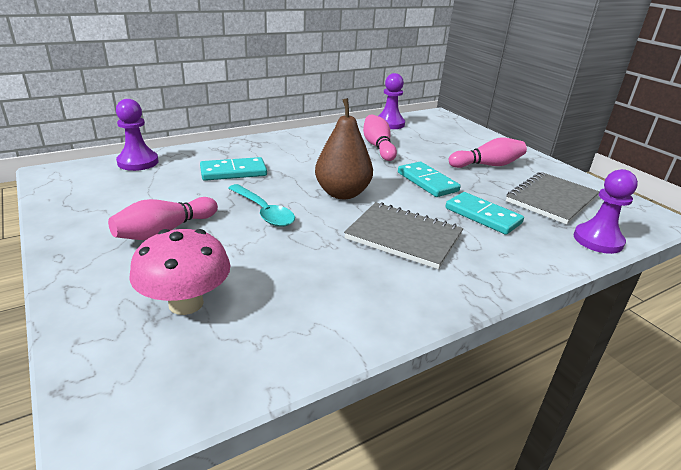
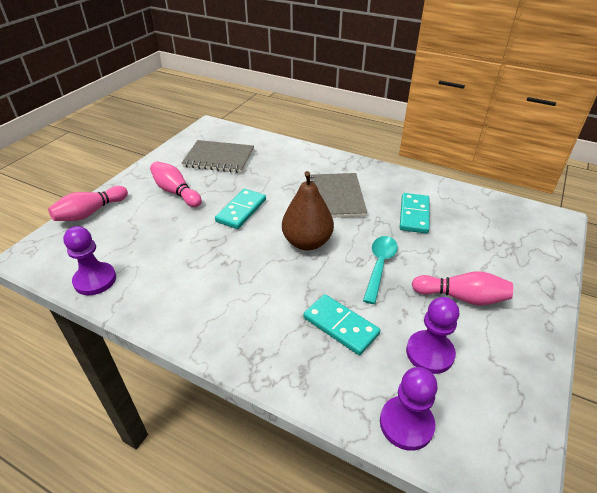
camera: 120 degrees left, 10 degrees up
(186, 303) = (491, 241): pink mushroom -> none
(378, 147) = (183, 261): pink bowling pin -> pink bowling pin (90, 213)
(483, 216) = (273, 177): turquoise domino -> turquoise domino (414, 215)
(598, 240) = (262, 140): purple pawn -> purple pawn (429, 353)

